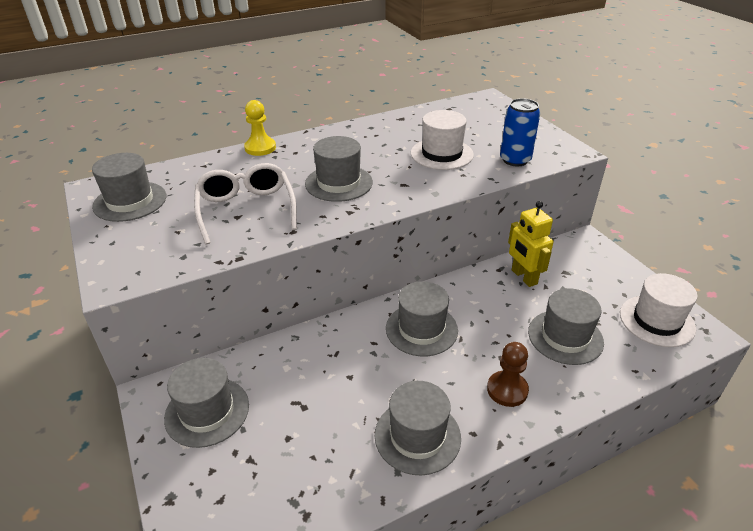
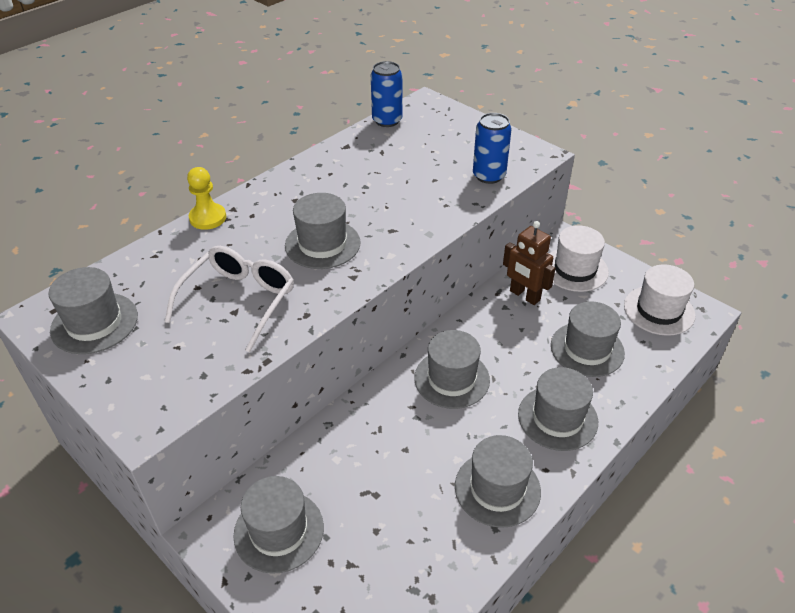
camera: 20 degrees left, 5 degrees up
(246, 209) = (239, 300): white glasses -> white glasses turned 60 degrees clockwise
(441, 154) = (412, 184): white hat -> white hat (575, 269)
(446, 106) = (387, 120): none -> blue can
(507, 390) = (557, 418): brown pawn -> grey hat
(523, 277) = (524, 295): yellow robot -> brown robot

